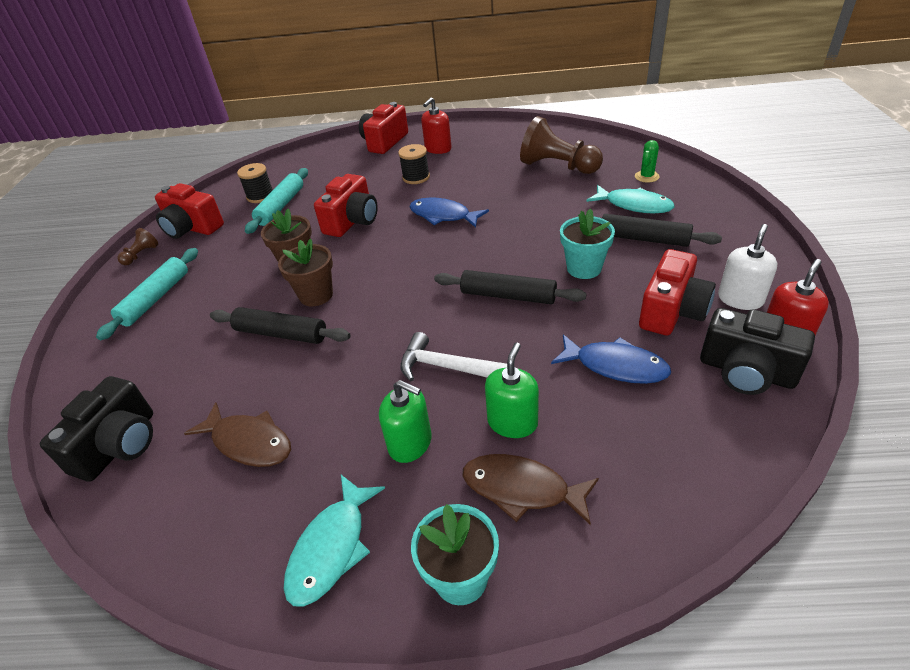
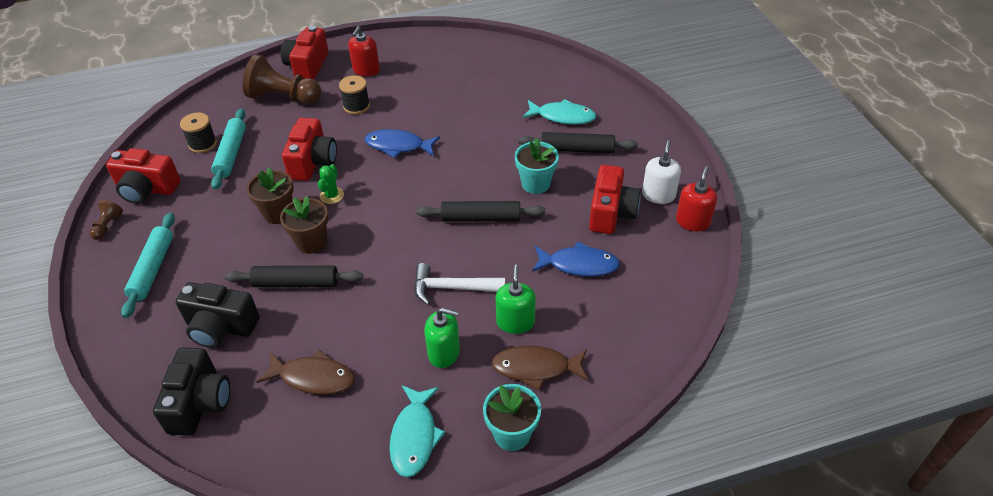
camera: 20 degrees left, 5 degrees up
(558, 166) = (487, 81): brown pawn -> brown pawn (283, 97)
(646, 176) = (567, 85): green cactus -> green cactus (332, 195)
(746, 372) = (670, 253): black camera -> black camera (221, 327)

